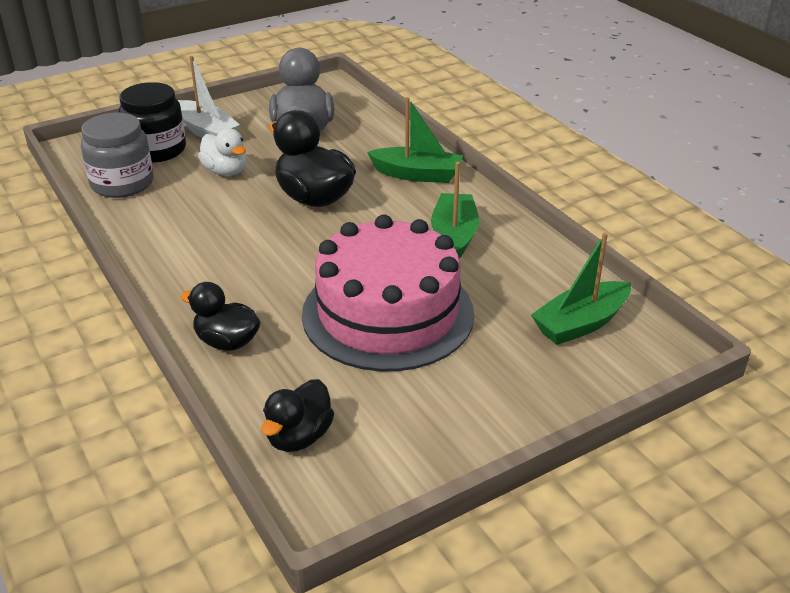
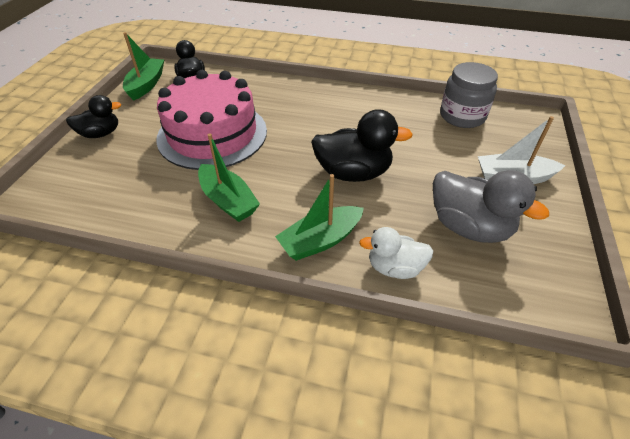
camera: 135 degrees right, 10 degrees up
(156, 150) = (501, 145): black jar -> none
(225, 171) = (435, 157): white duck -> white duck (394, 268)
(227, 342) = (268, 87): black duck -> black duck (100, 134)
(581, 323) = (93, 187): green boat -> green boat (146, 85)

